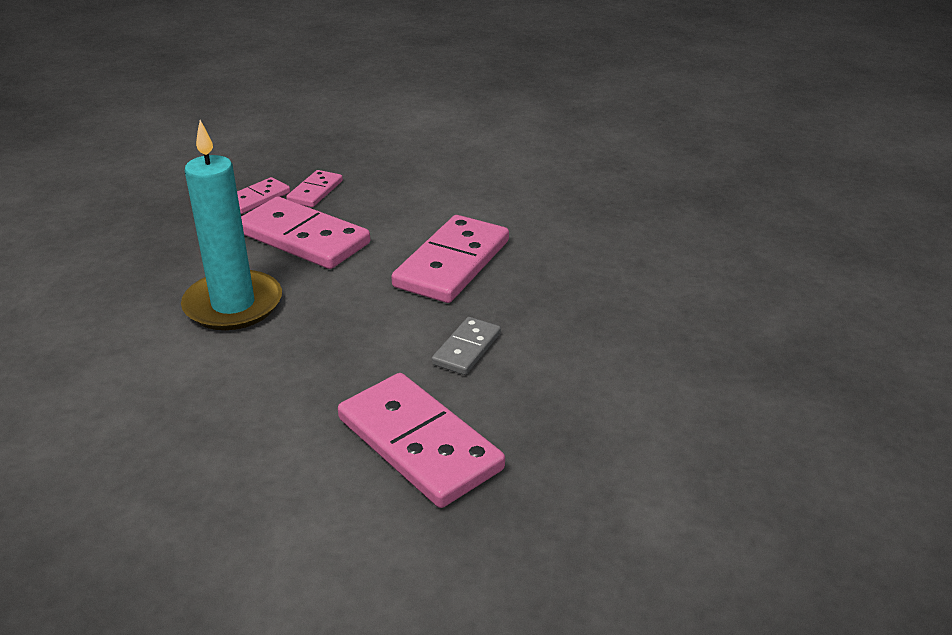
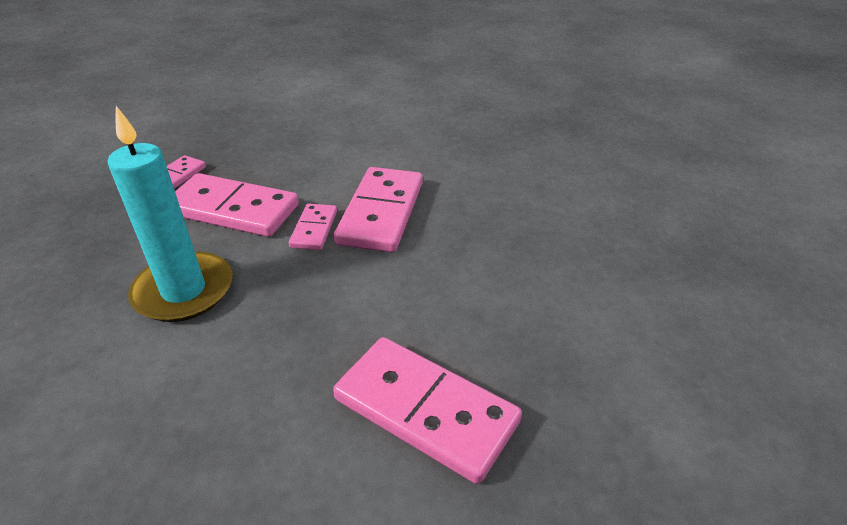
camera: 15 degrees left, 5 degrees up
(315, 191) = (229, 163): pink domino -> pink domino (314, 229)
(466, 349) = (428, 296): grey domino -> none

